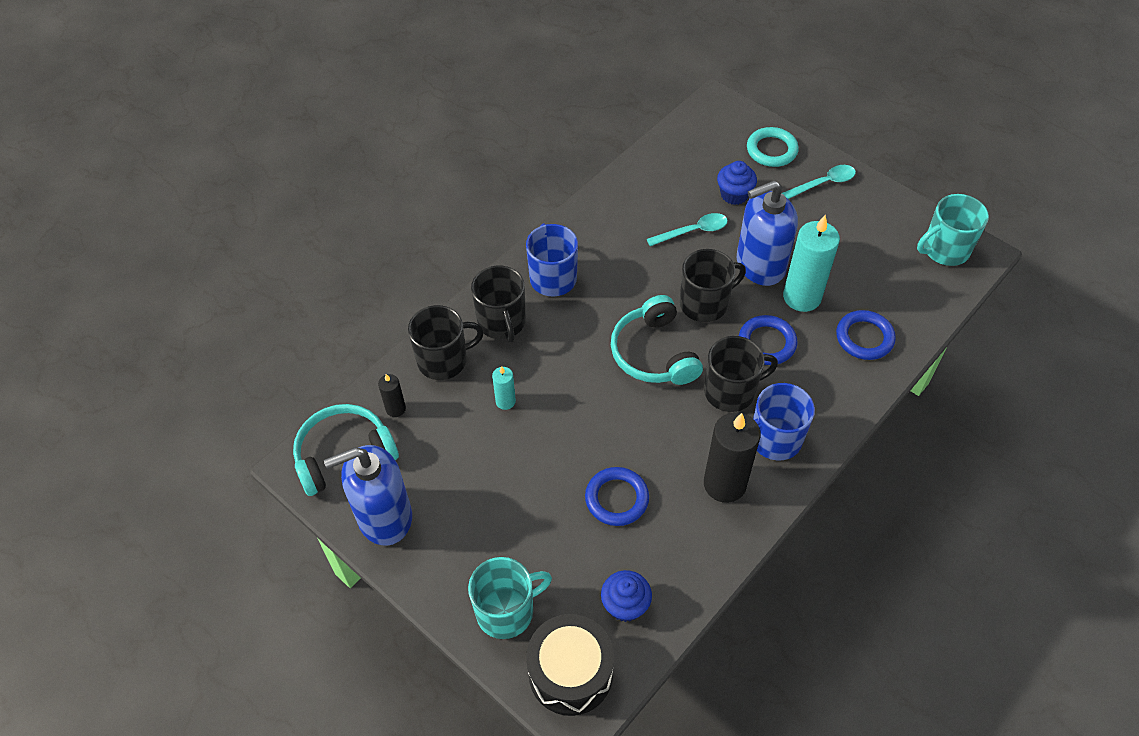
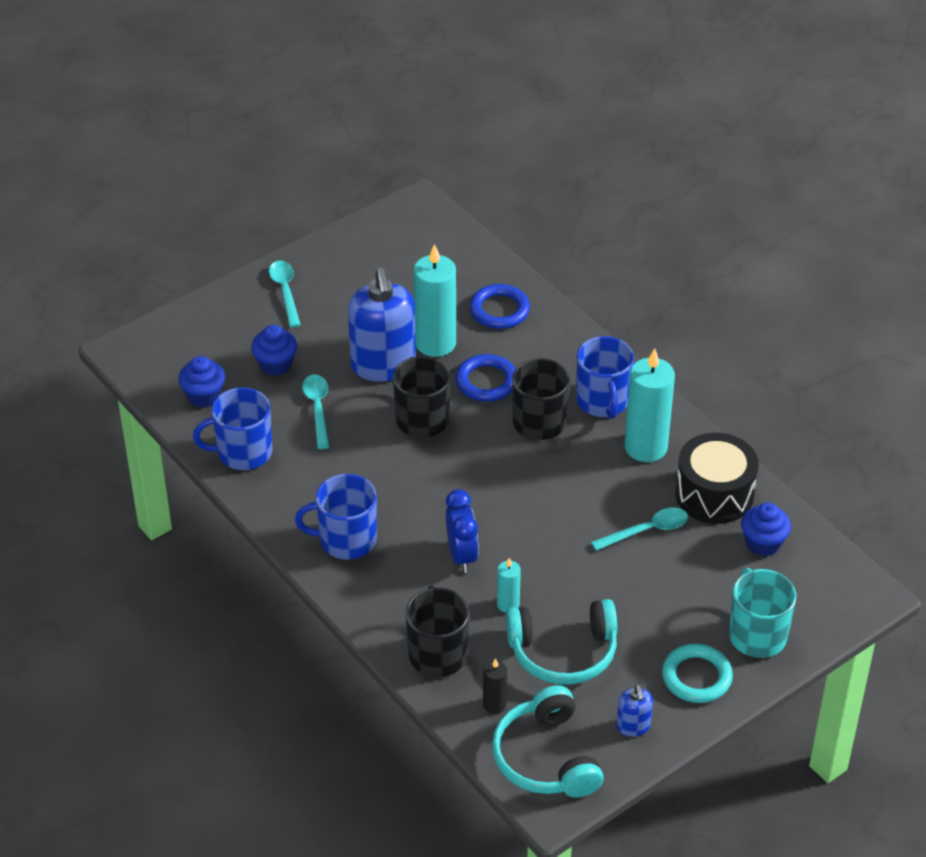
camera: 80 degrees left, 10 degrees down
(384, 517) = (633, 726): blue soap dispenser -> blue soap dispenser, size x0.45
(502, 322) = (398, 594): black mug -> none
(553, 359) = (461, 555): none -> blue clock
(570, 673) = (826, 594): black drum -> black drum (714, 494)
(616, 498) = (647, 530): blue ring -> turquoise spoon
(629, 195) = (243, 452): none -> blue mug
(654, 353) = (476, 471): turquoise headphones -> turquoise headphones (563, 652)
(683, 159) = (204, 396): none -> blue cupcake
(724, 484) = (645, 447): black candle -> turquoise candle
(771, 150) = (220, 320): turquoise ring -> turquoise ring (696, 677)
(945, 250) = (407, 227): turquoise mug -> none

